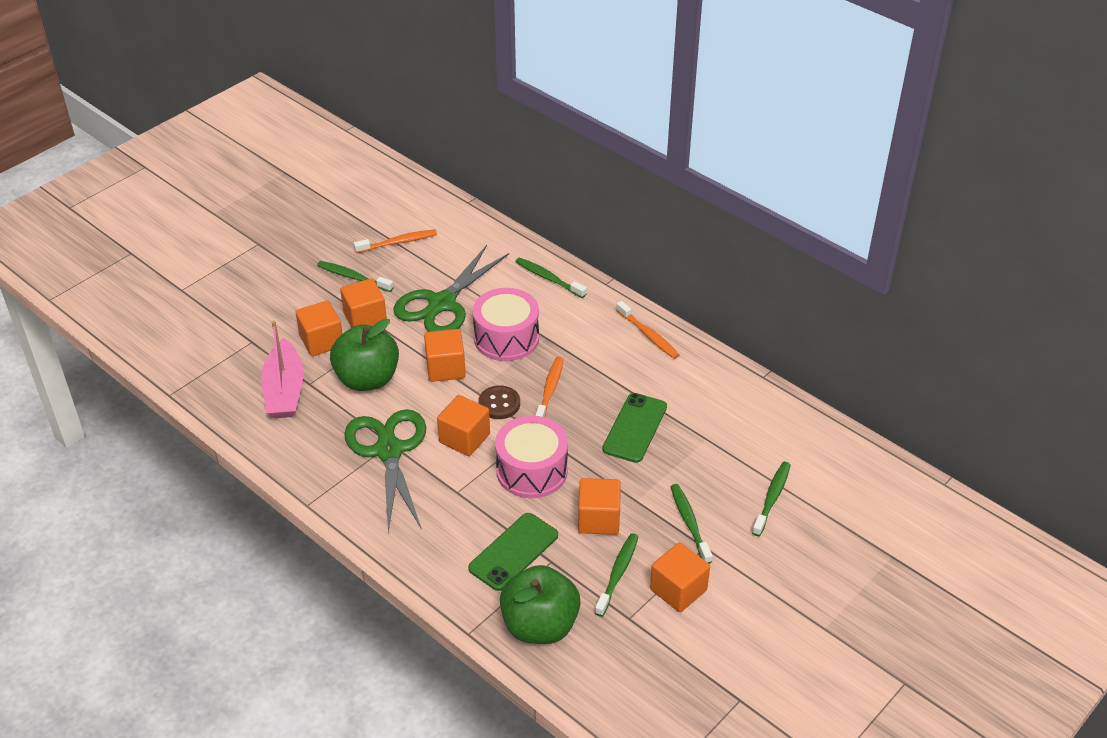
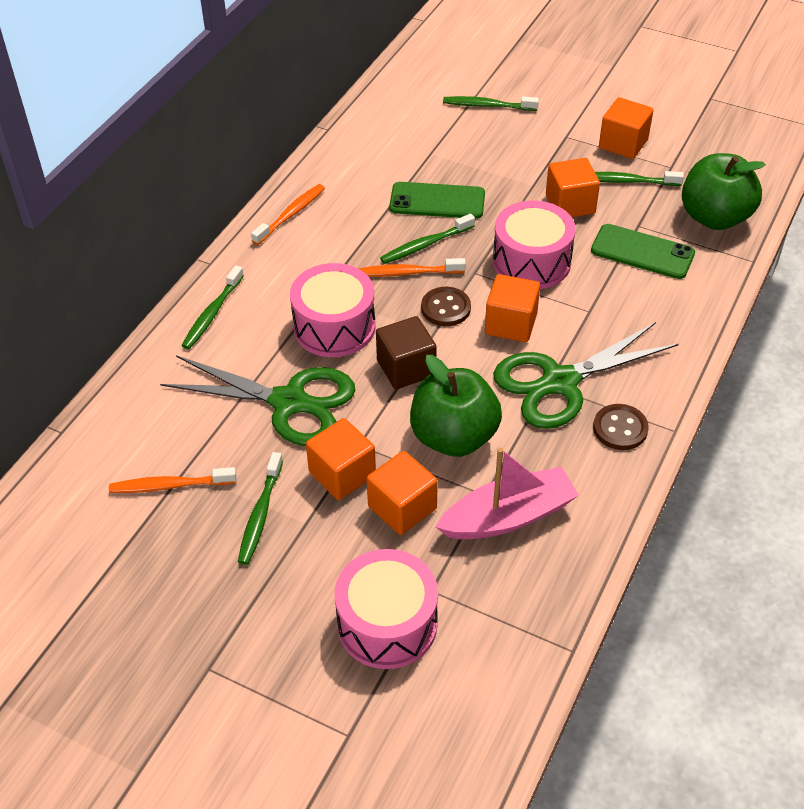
camera: 105 degrees left, 5 degrees up
(240, 318) = (387, 624): none -> pink drum
(326, 472) = (620, 428): none -> brown button
(398, 242) = (170, 486): orange toothbrush -> orange toothbrush turned 60 degrees counterclockwise
(445, 368) = (406, 368): orange cube -> brown cube
(689, 523) = (543, 148): green toothbrush -> green toothbrush (425, 245)

